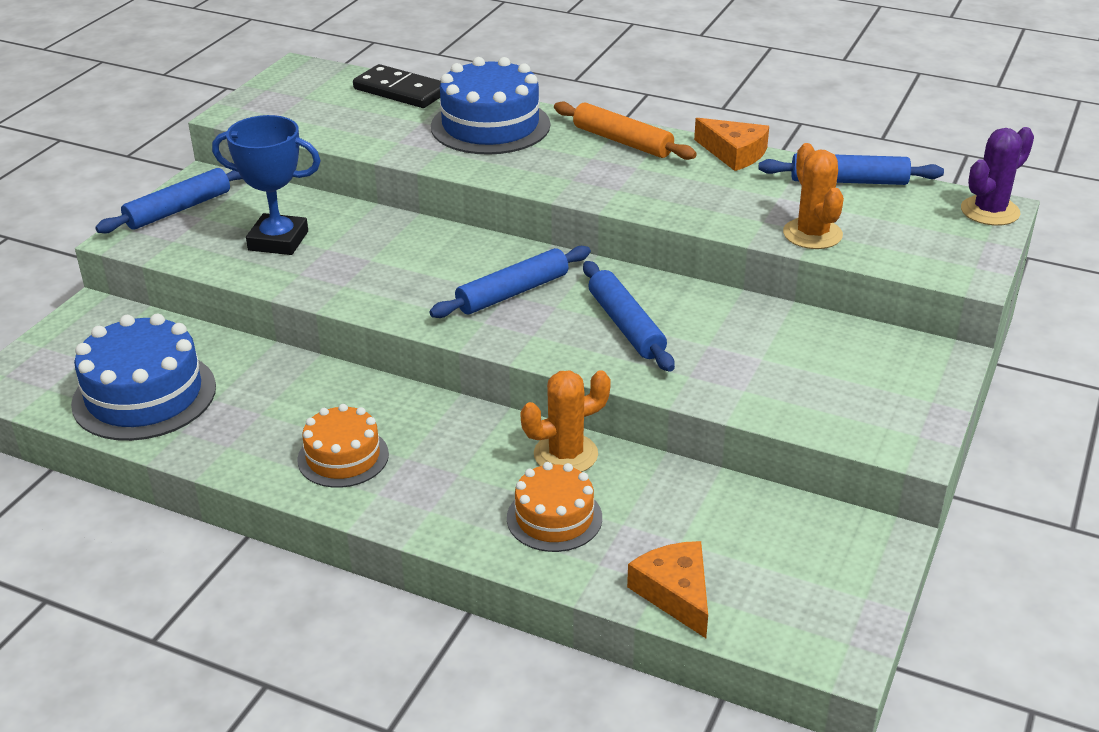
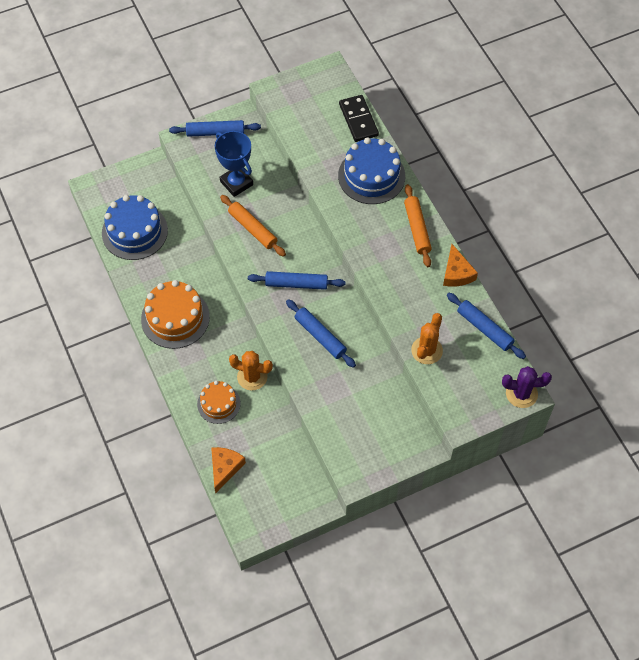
camera: 40 degrees right, 25 degrees up
(343, 457) = (175, 318): orange cake -> orange cake, size x1.64
(366, 272) = (253, 229): none -> orange rolling pin
(626, 325) = (320, 336): blue rolling pin -> blue rolling pin turned 60 degrees counterclockwise

